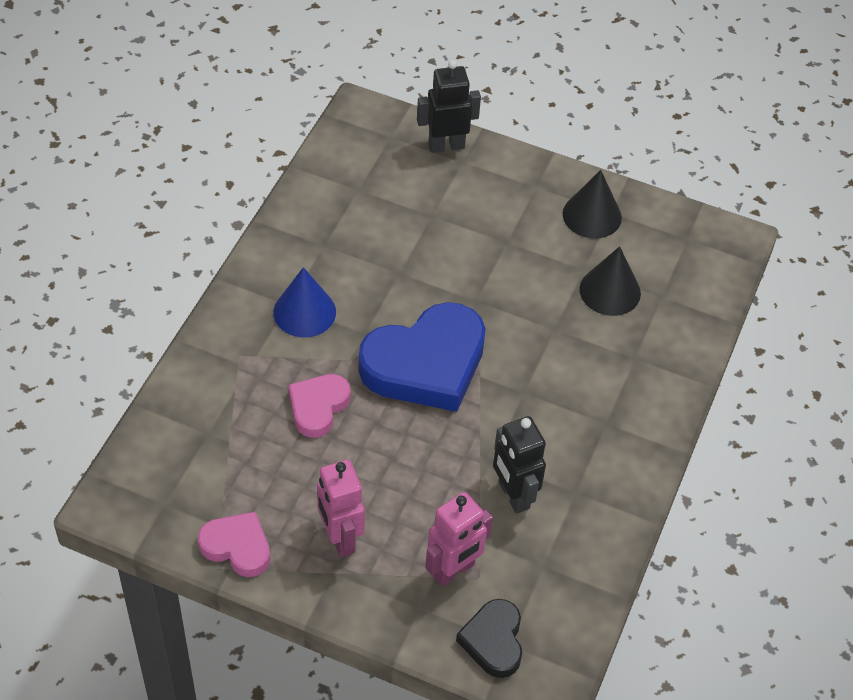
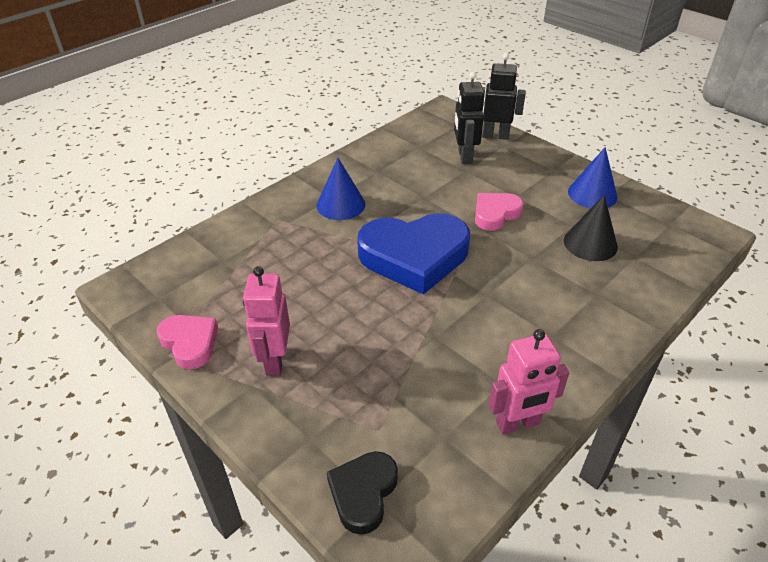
camera: 25 degrees right, 10 degrees down
(318, 407) = (314, 264): pink heart -> pink heart (495, 214)
(454, 571) = (358, 416): pink robot -> pink robot (518, 424)
(513, 495) = (442, 370): black robot -> black robot (464, 157)
(592, 215) = (592, 194): black cone -> blue cone

